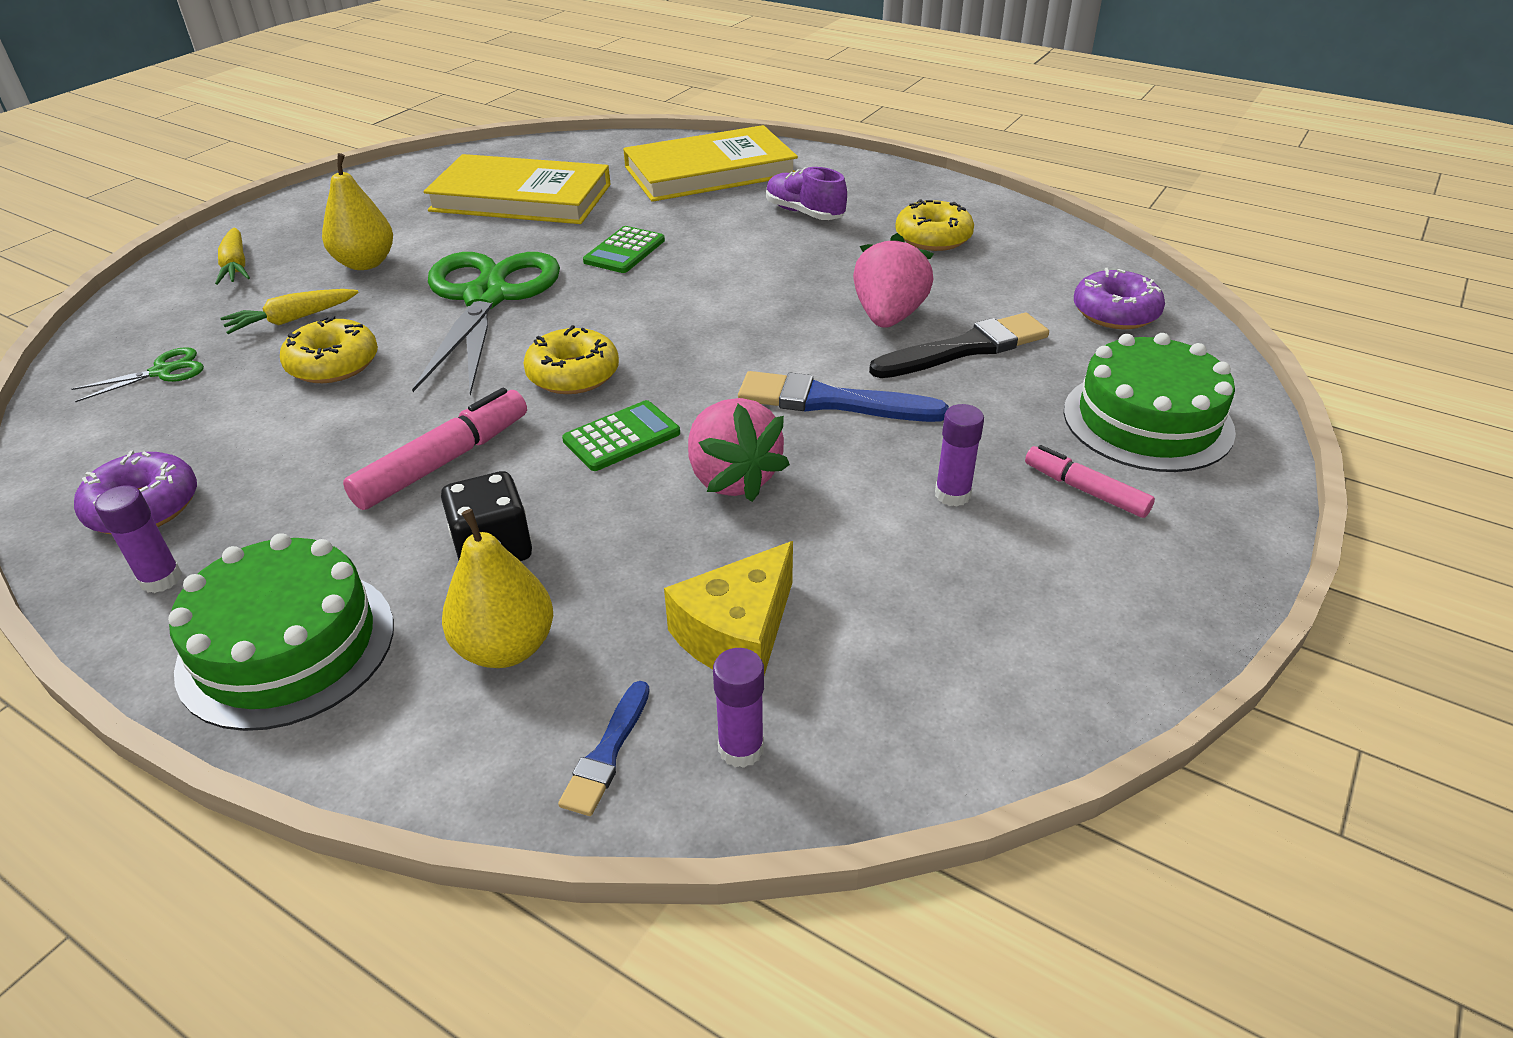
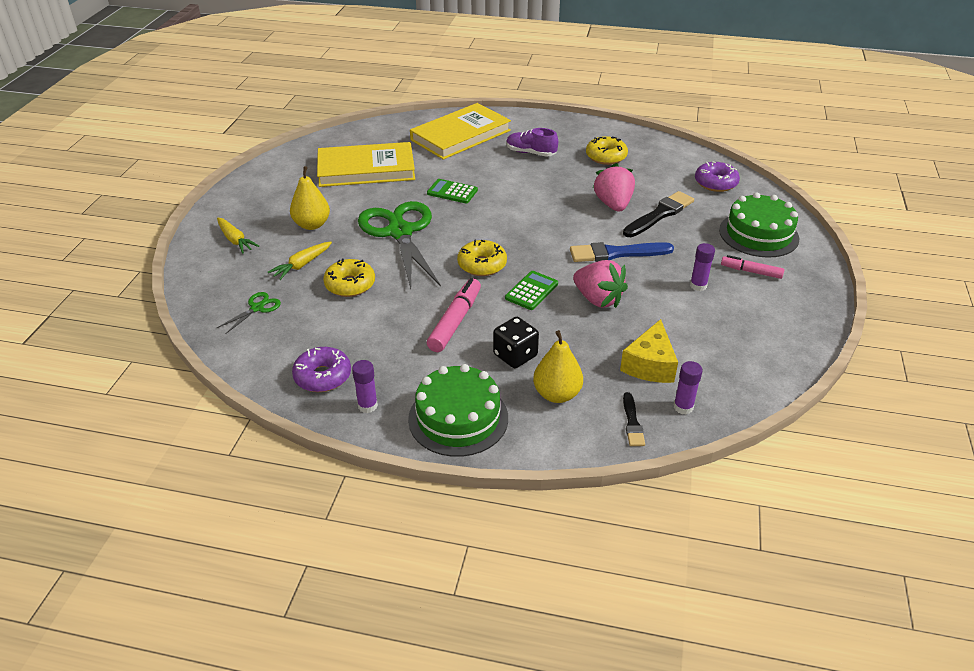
camera: 20 degrees left, 0 degrees up
(607, 753) = (632, 422): blue brush -> black brush
(624, 251) = (452, 192): green calculator -> green calculator turned 105 degrees clockwise

